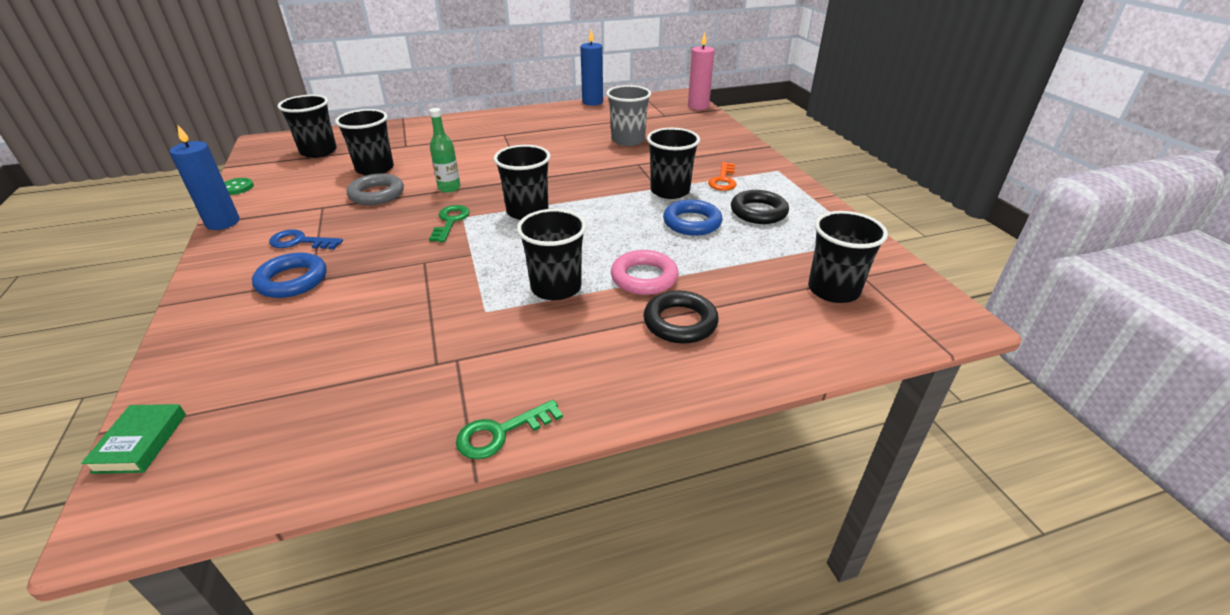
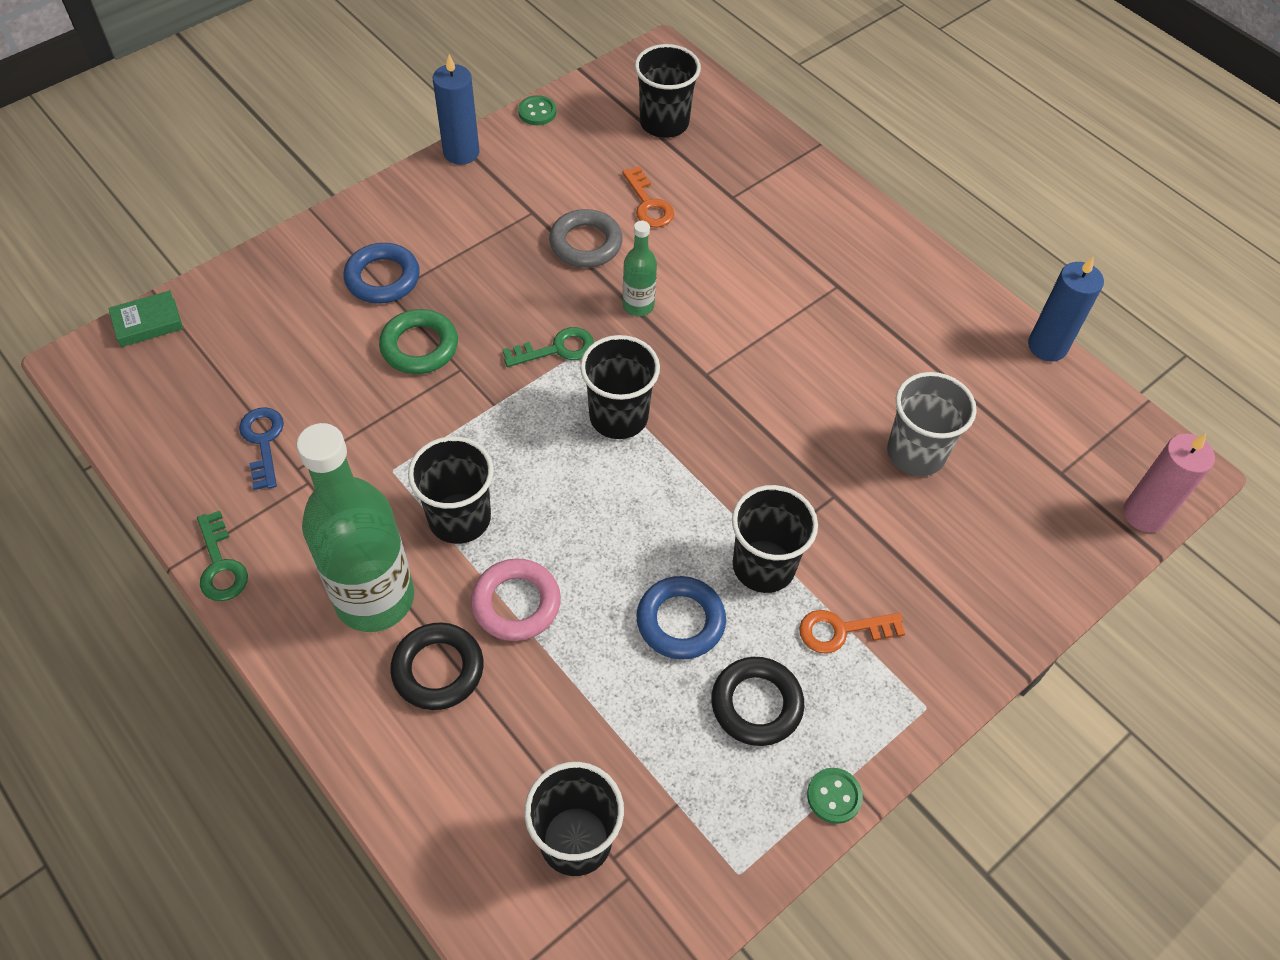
camera: 65 degrees right, 20 degrees up
(300, 242) = (453, 239): blue key -> blue key (263, 442)
(375, 169) = (648, 204): black cup -> orange key
(382, 276) = (419, 346): none -> green ring
(500, 433) = (221, 565): green key -> green key turned 150 degrees counterclockwise
(599, 342) = (374, 598): none -> green bottle
(822, 203) = (834, 796): none -> green button

